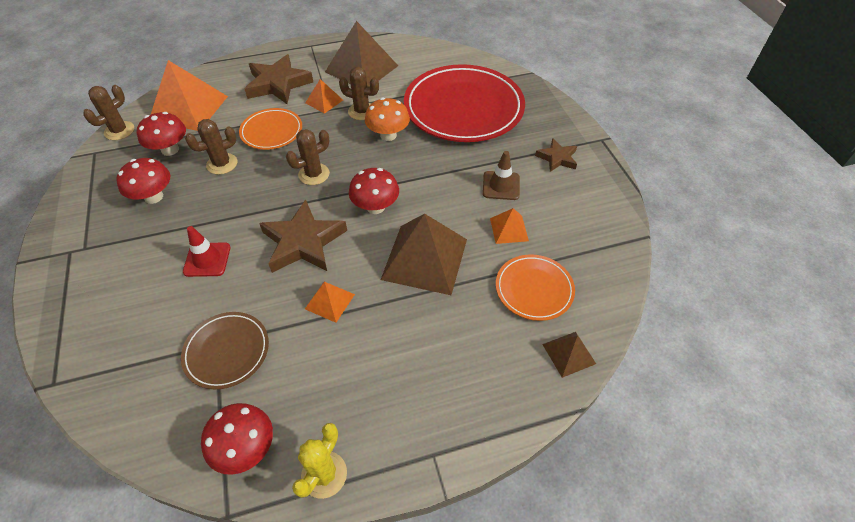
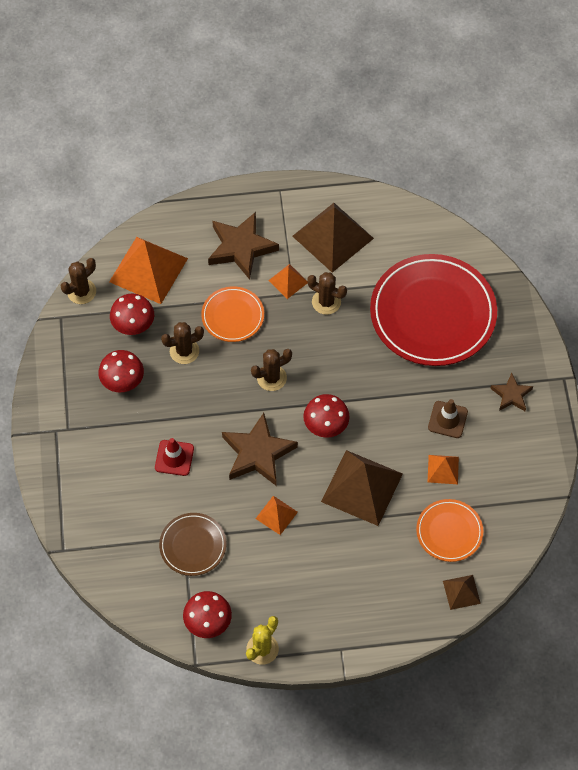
camera: 10 degrees right, 10 degrees up
(388, 135) = (349, 339): orange mushroom -> none

